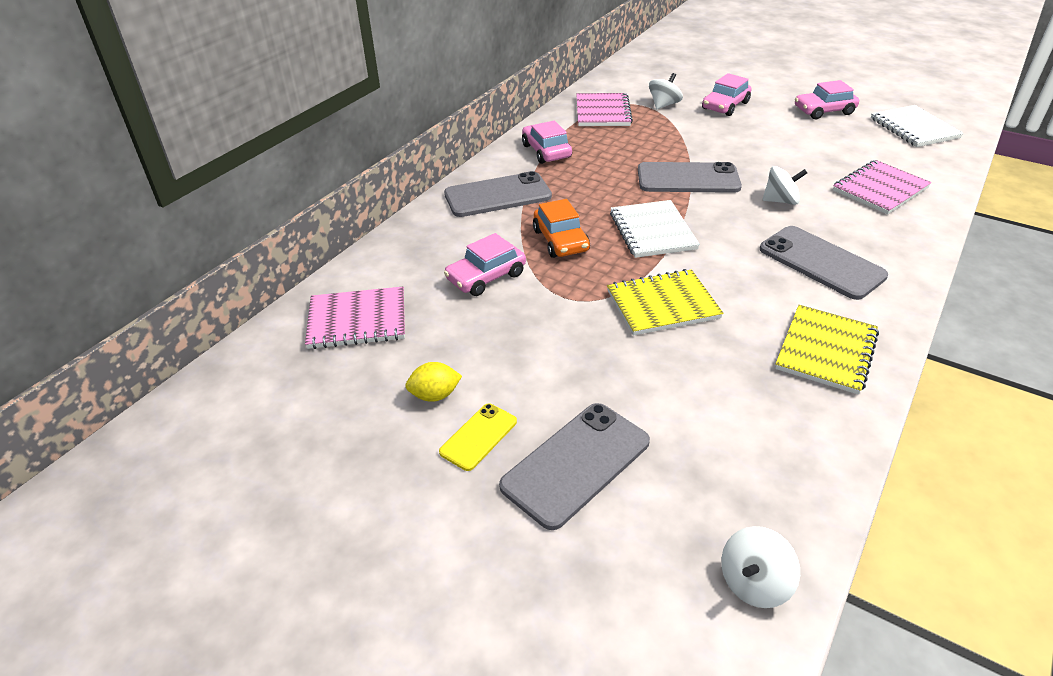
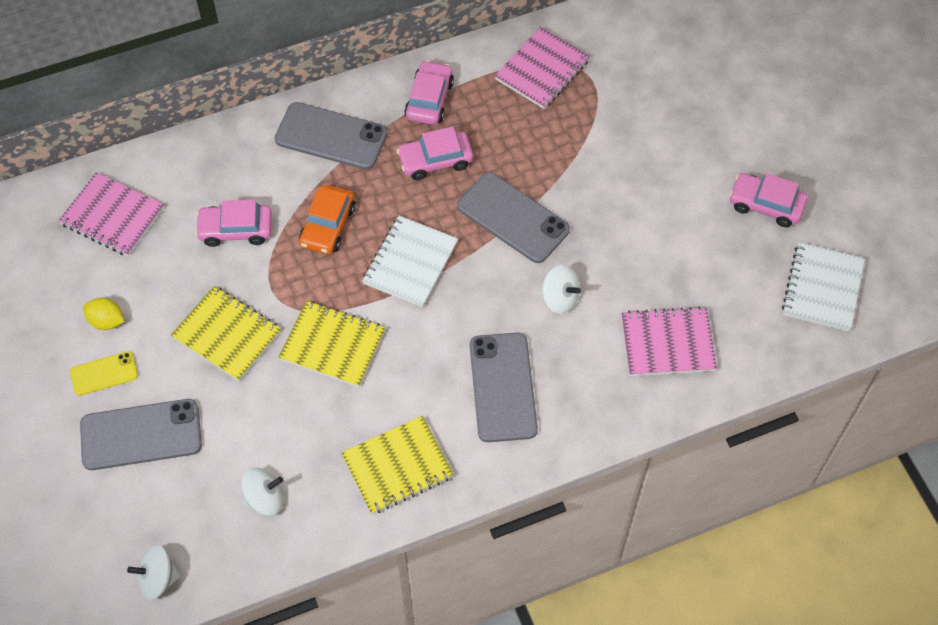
camera: 35 degrees right, 20 degrees up
(564, 344) = (227, 335): none -> yellow notebook
(664, 105) = (614, 95): white spinning top -> white spinning top (264, 499)
(725, 106) = (674, 134): pink car -> pink car (435, 160)

